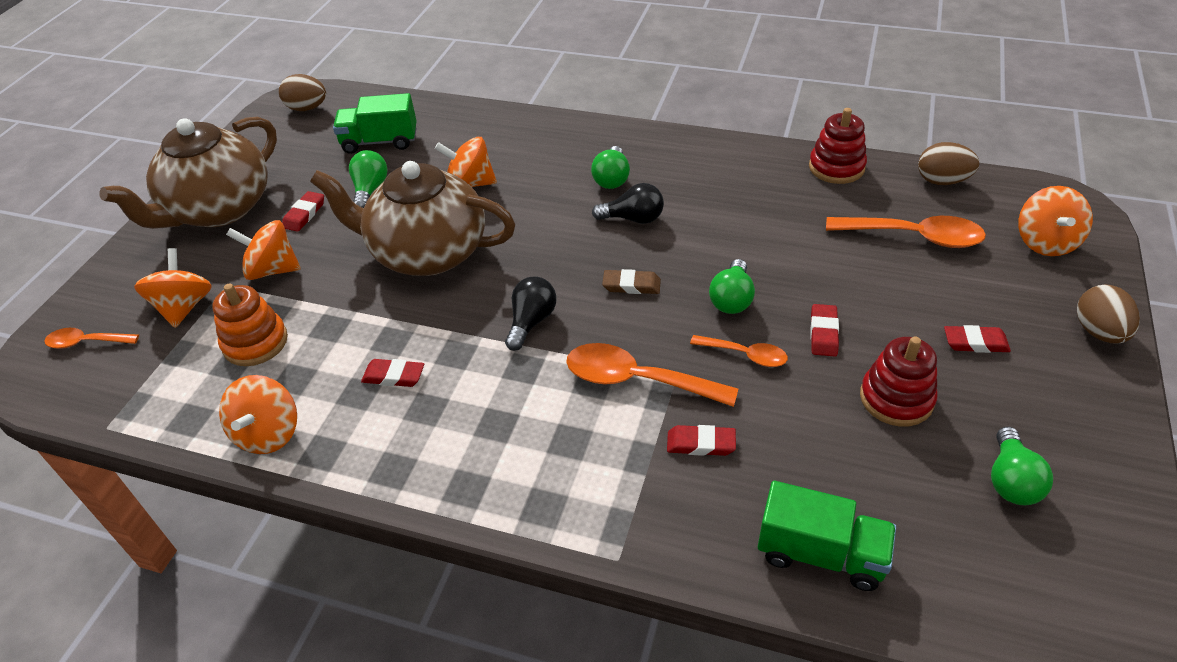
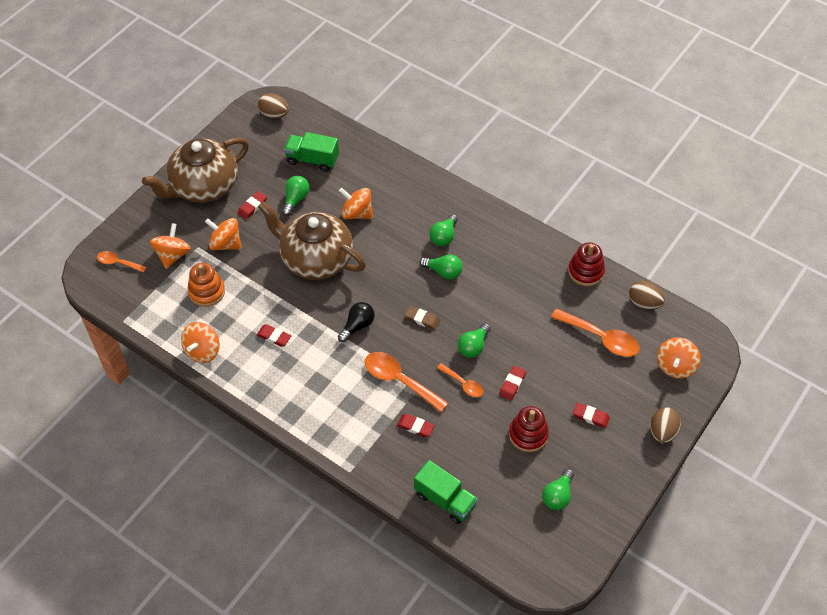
camera: 15 degrees right, 10 degrees up
(633, 219) = (443, 272): black light bulb -> green light bulb

